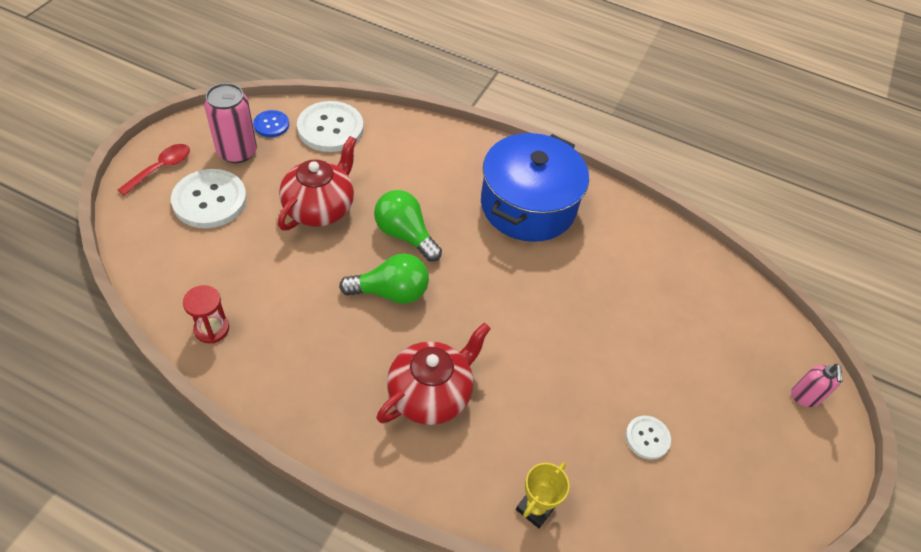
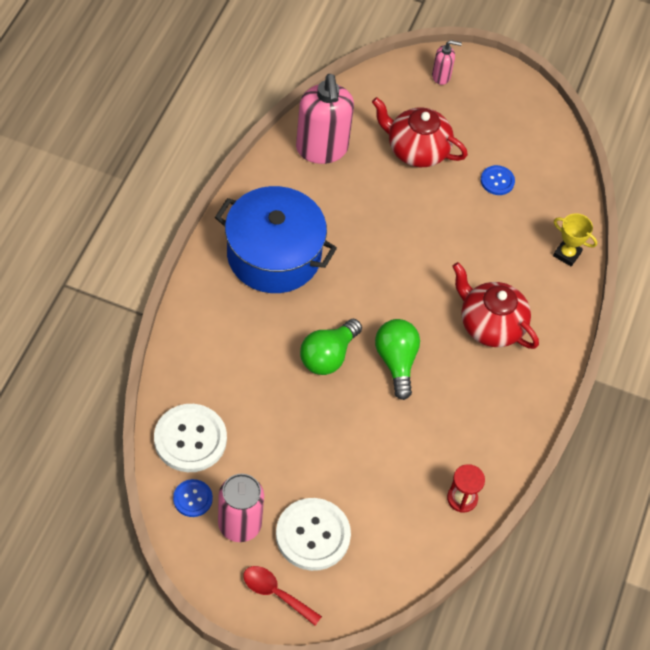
camera: 95 degrees left, 5 degrees up
(320, 208) = (306, 433): red teapot -> red teapot (416, 150)
(647, 438) = (497, 181): white button -> blue button
(668, 260) = (322, 149): none -> pink soap dispenser

